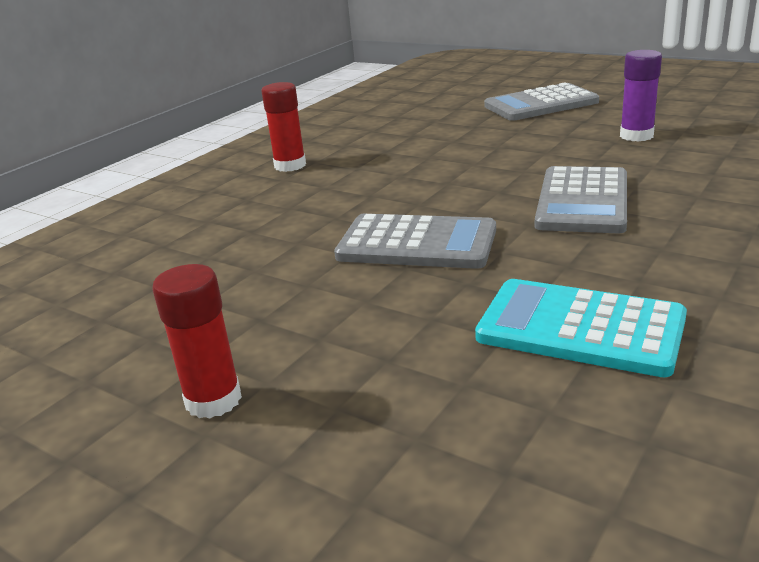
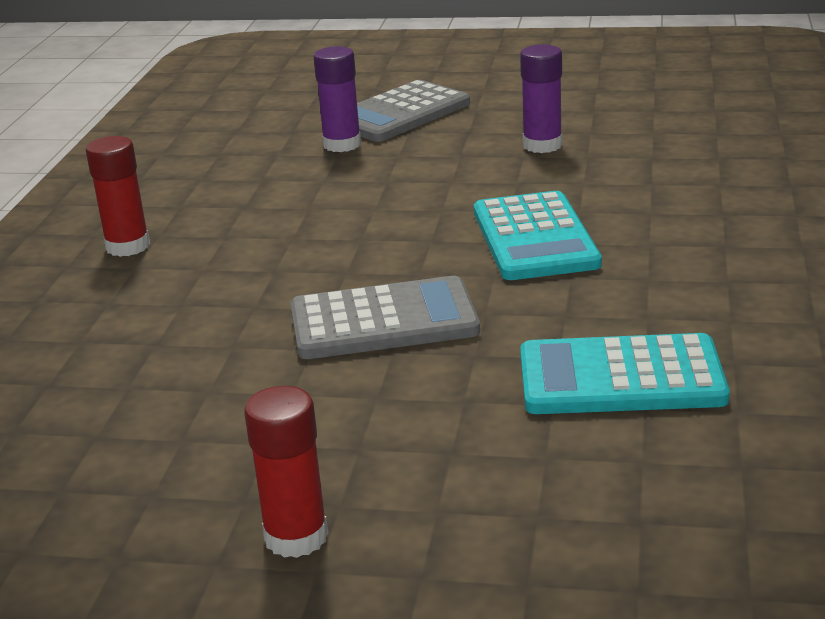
camera: 25 degrees left, 0 degrees up
(484, 119) = (342, 144): none -> purple glue stick
(582, 201) = (534, 238): grey calculator -> turquoise calculator

